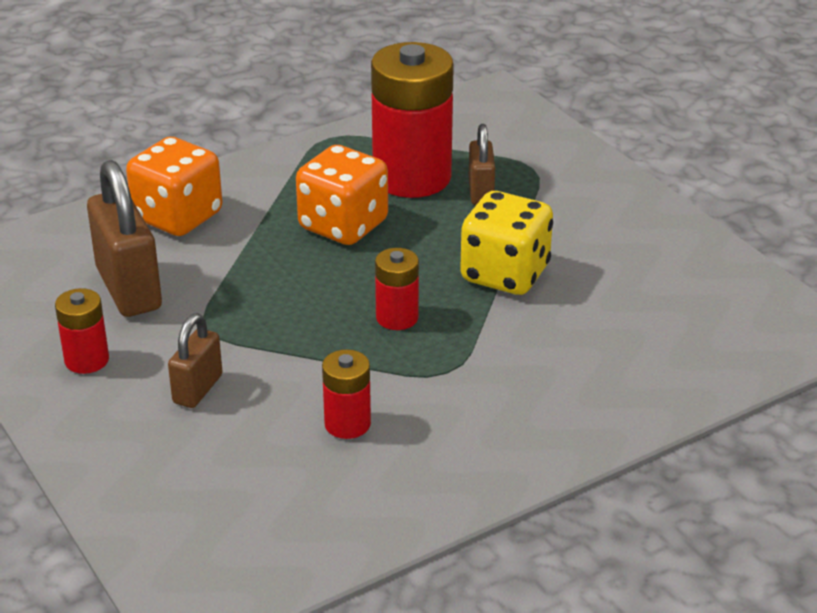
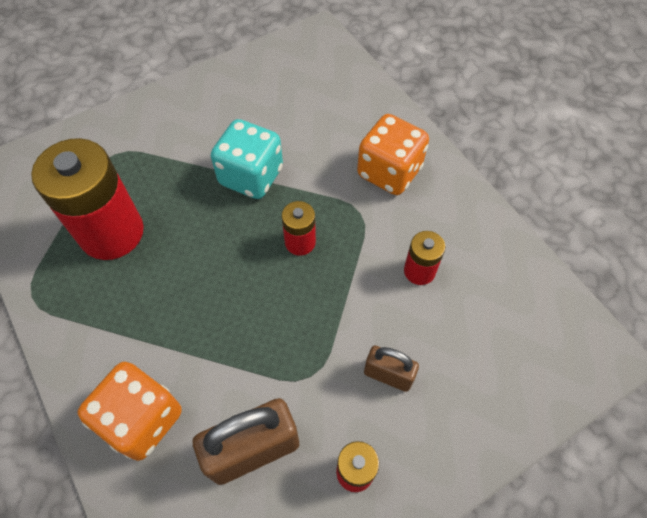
camera: 90 degrees left, 25 degrees up
(343, 226) = (175, 281): orange dice -> orange dice (389, 172)
(481, 192) = (142, 187): brown padlock -> none
(505, 274) = (251, 176): yellow dice -> turquoise dice

